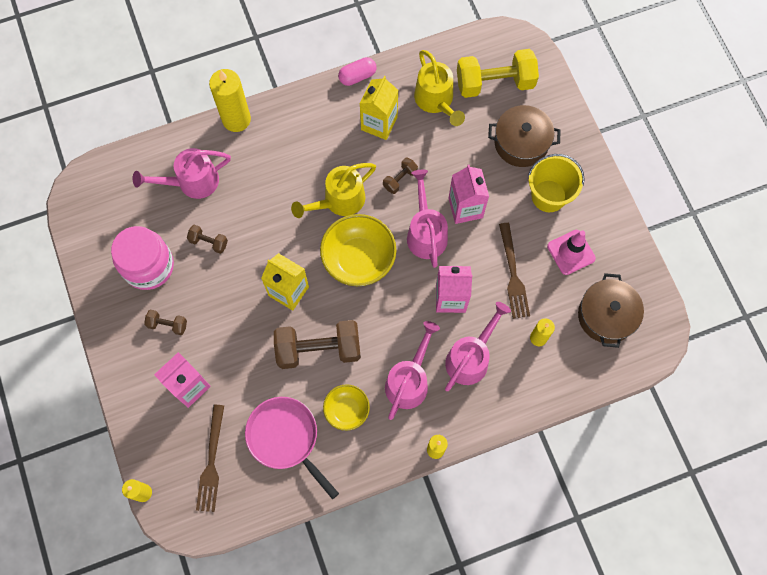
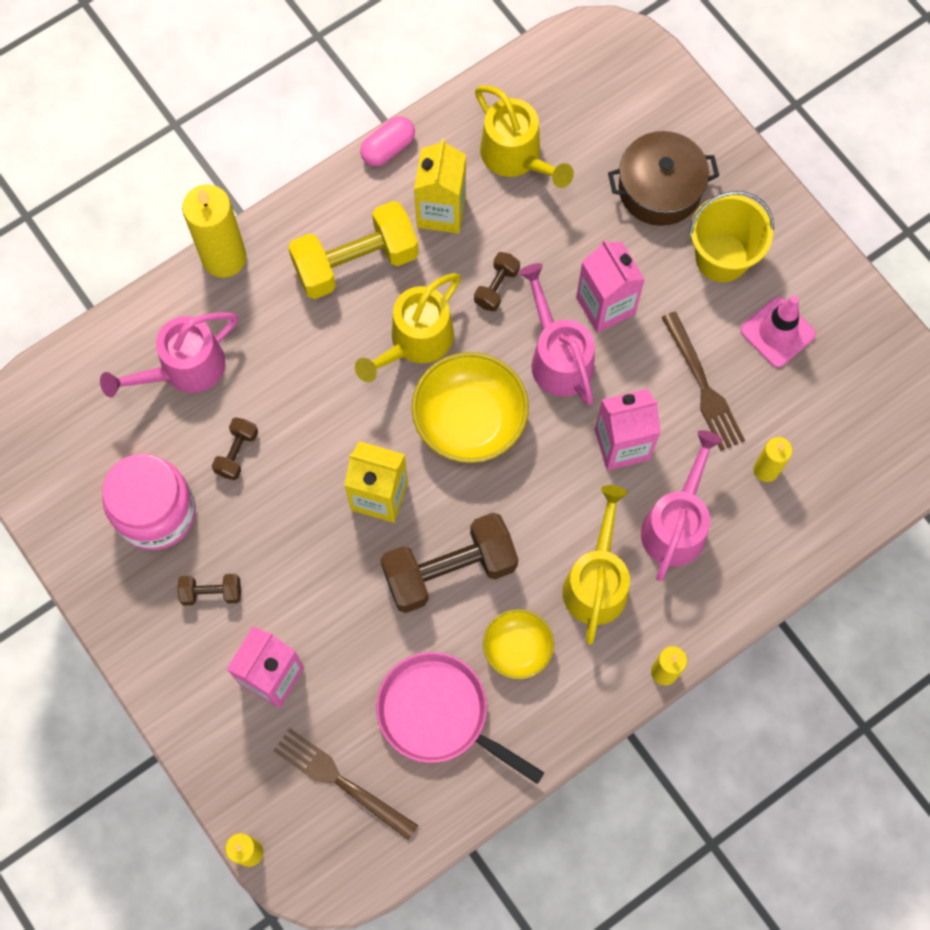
camera: 15 degrees left, 0 degrees up
(208, 242) = (237, 453): brown dumbbell -> brown dumbbell turned 75 degrees counterclockwise
(211, 463) = (339, 780): brown fork -> brown fork turned 135 degrees clockwise
(409, 380) = (597, 580): pink watering can -> yellow watering can
(495, 83) = (595, 109): yellow dumbbell -> yellow dumbbell (356, 263)
(606, 316) = (854, 412): brown pot -> none

